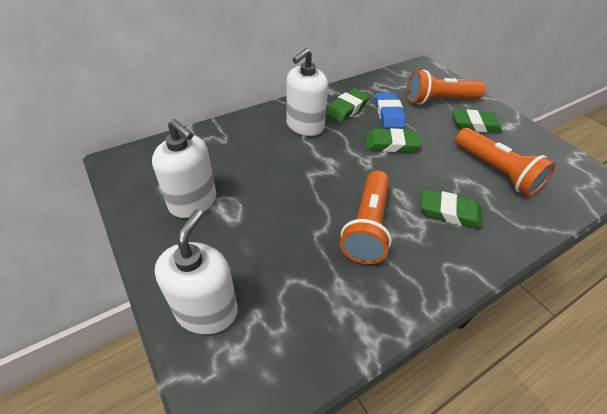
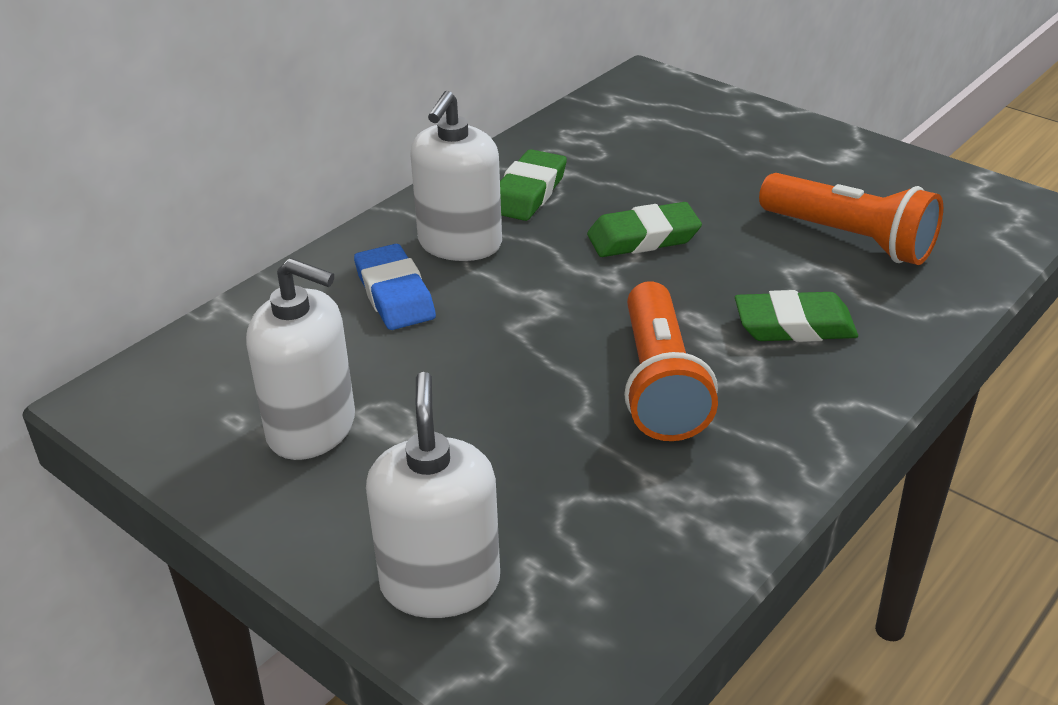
camera: 15 degrees left, 10 degrees down
(388, 113) = (614, 183): blue eraser -> blue eraser (394, 294)
(439, 100) = (701, 137): orange flashlight -> none
(475, 125) = (784, 167): green eraser -> none

